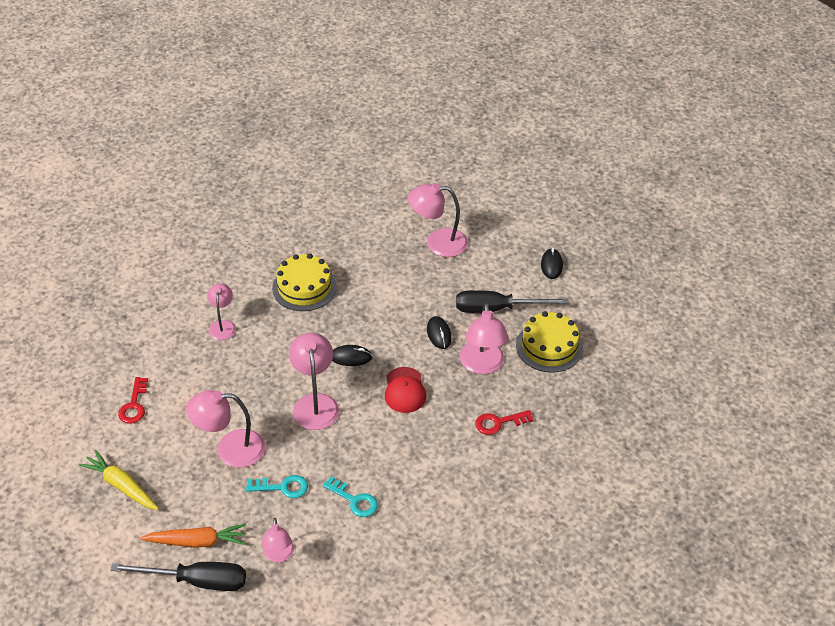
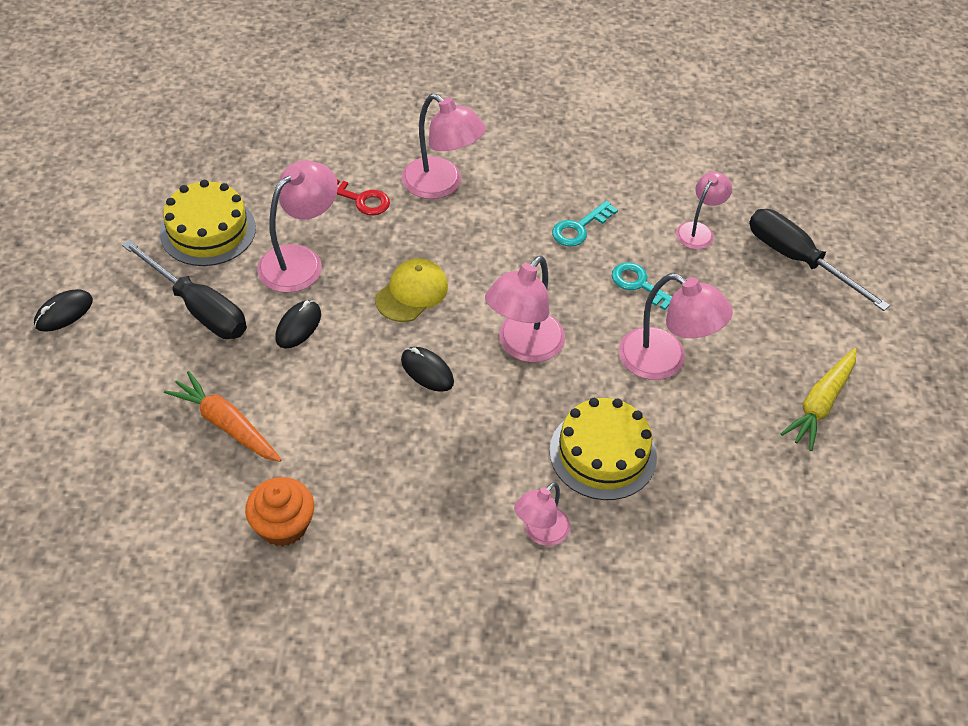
camera: 140 degrees left, 5 degrees up
(121, 486) = (820, 404): yellow carrot -> yellow carrot turned 45 degrees clockwise
(134, 405) = (742, 497): red key -> none
(197, 541) = (772, 293): orange carrot -> orange carrot (226, 424)
(304, 287) = (380, 511): yellow cake -> yellow cake (602, 453)
(339, 256) = (283, 525): none -> orange cupcake
(354, 500) = (579, 228): turquoise key -> turquoise key turned 120 degrees counterclockwise
(405, 390) = (412, 293): red cap -> yellow cap
(437, 243) = (140, 446): pink lamp -> pink lamp (441, 185)

